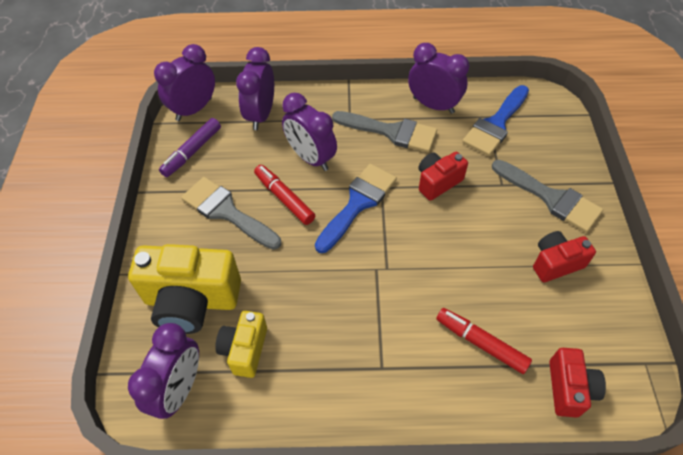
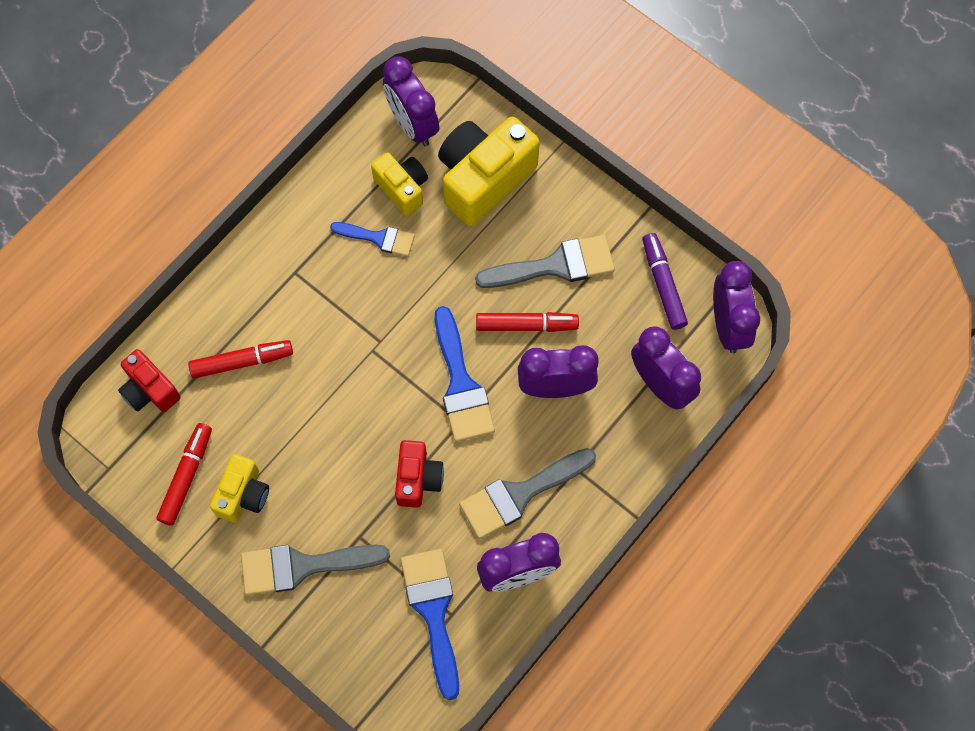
camera: 130 degrees right, 15 degrees up
(301, 332) = (378, 238): none -> blue brush
(555, 263) = (243, 495): red camera -> yellow camera
(587, 307) = (186, 476): none -> red marker

